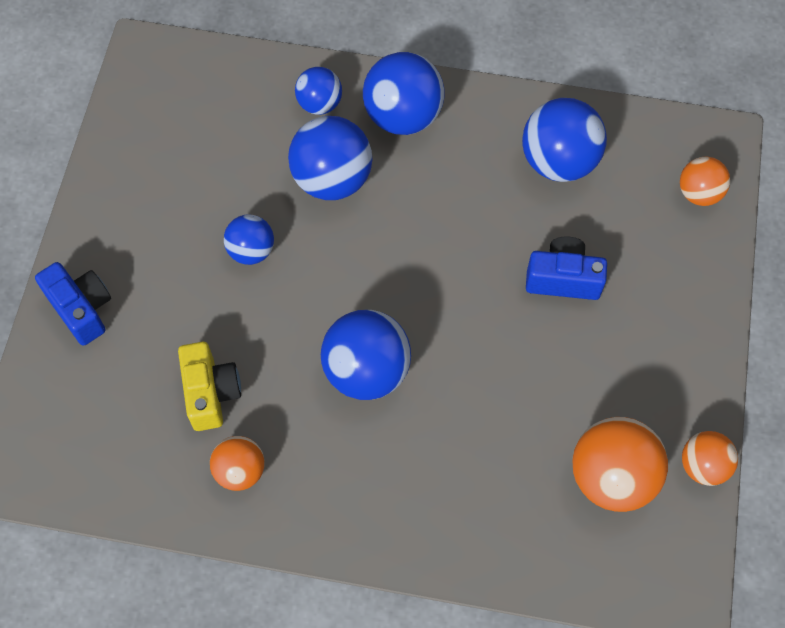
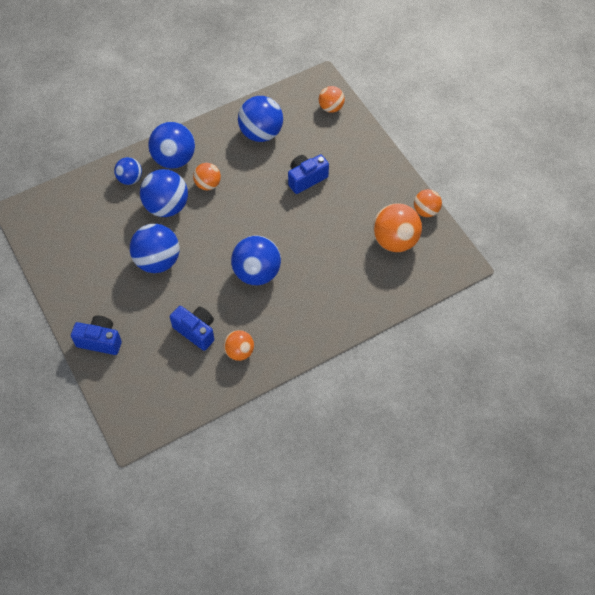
camera: 40 degrees left, 5 degrees down
(211, 393) = (196, 331): yellow camera -> blue camera
(251, 251) = (158, 261): blue ball -> blue ball, size x1.70
(415, 186) = (208, 184): none -> orange ball

